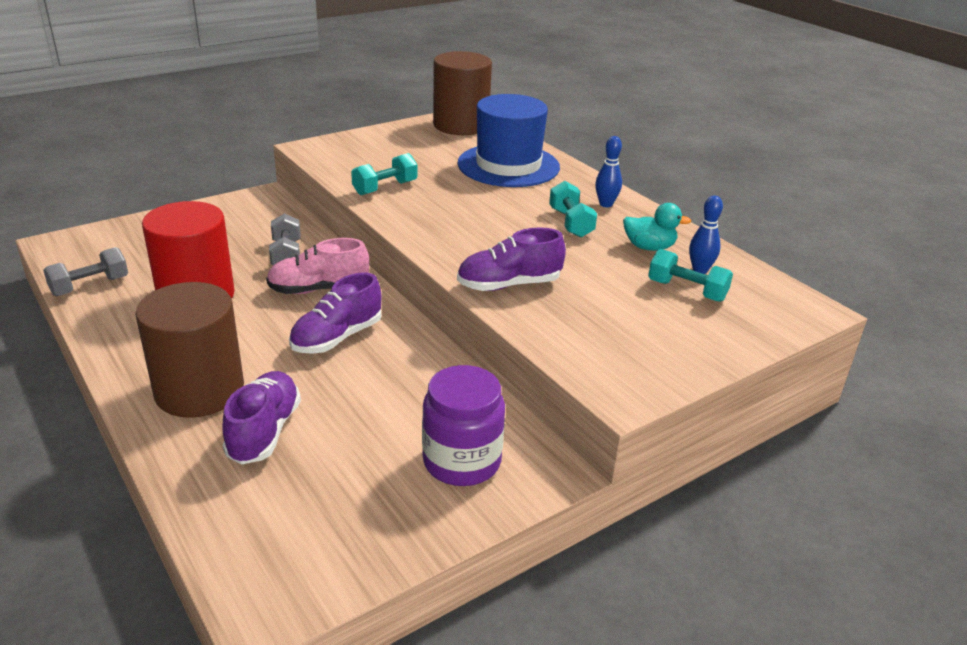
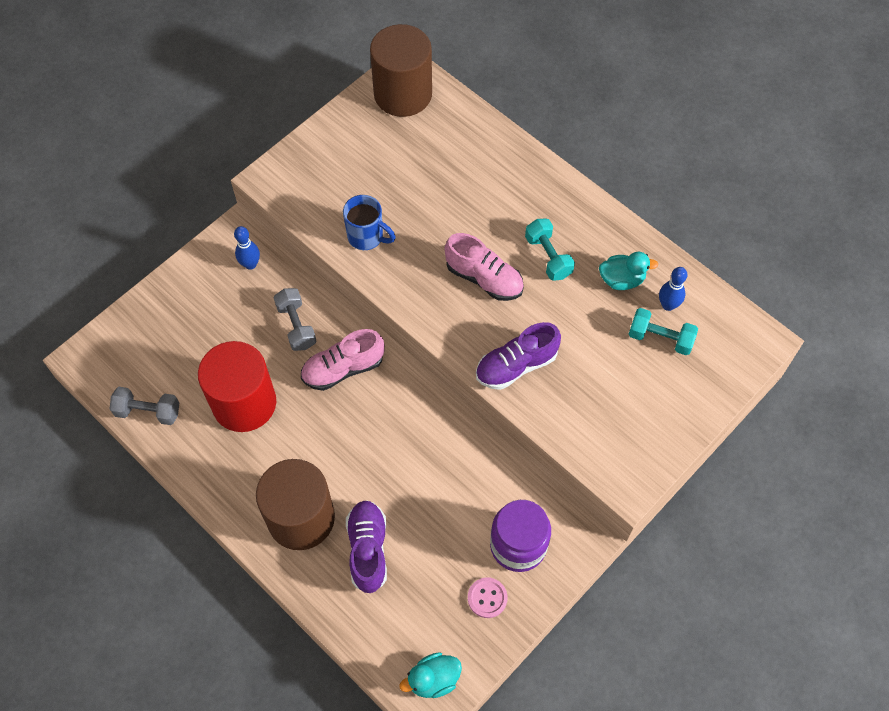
camera: 10 degrees left, 30 degrees up
(90, 286) = (148, 412): grey dumbbell -> grey dumbbell turned 60 degrees clockwise
(281, 582) = (433, 679): none -> turquoise duck
(337, 338) = (382, 429): purple shoe -> none
(385, 188) = (367, 237): turquoise dumbbell -> blue mug
(399, 506) = (487, 598): none -> pink button
(496, 226) = (484, 278): none -> pink shoe
(508, 165) = (470, 166): blue hat -> none
(606, 204) = (573, 216): blue bowling pin -> blue bowling pin (250, 264)

